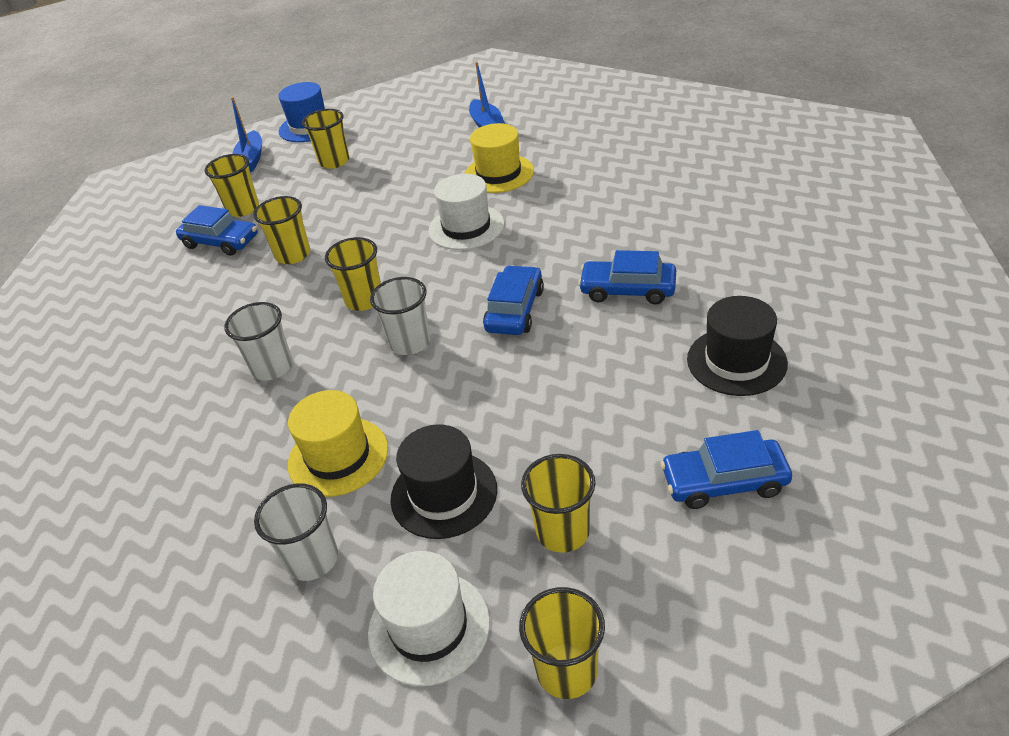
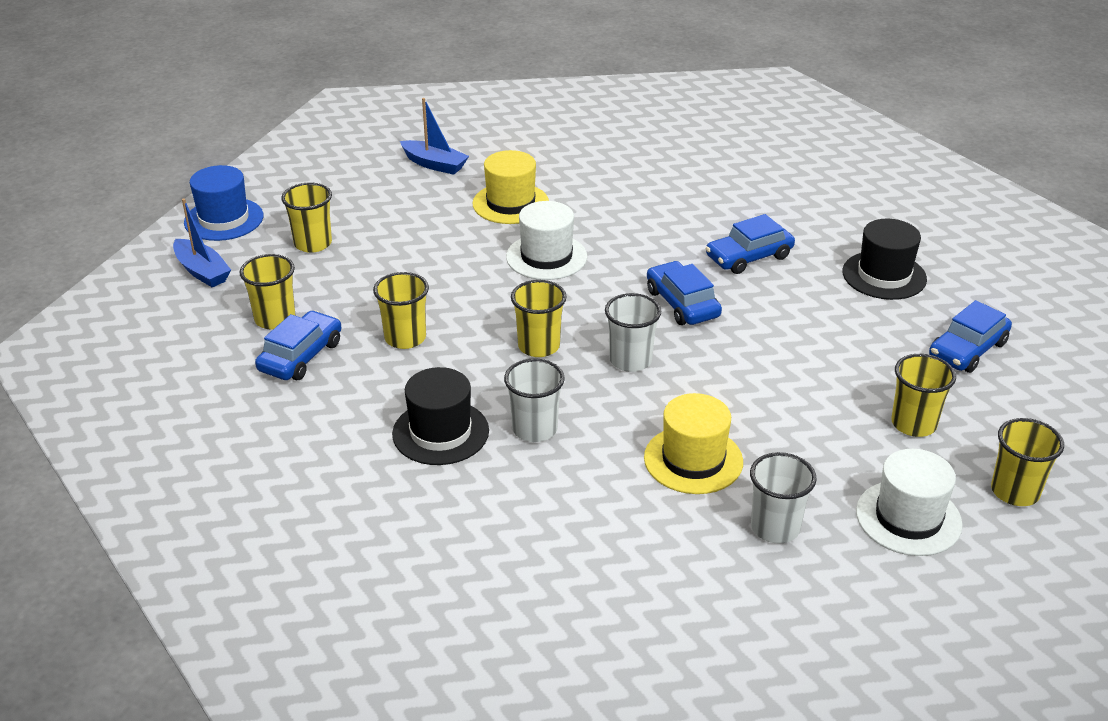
camera: 45 degrees left, 5 degrees down
(221, 242) = (301, 356): blue car -> blue car turned 45 degrees counterclockwise
(444, 494) = (807, 443): black hat -> black hat (440, 432)

